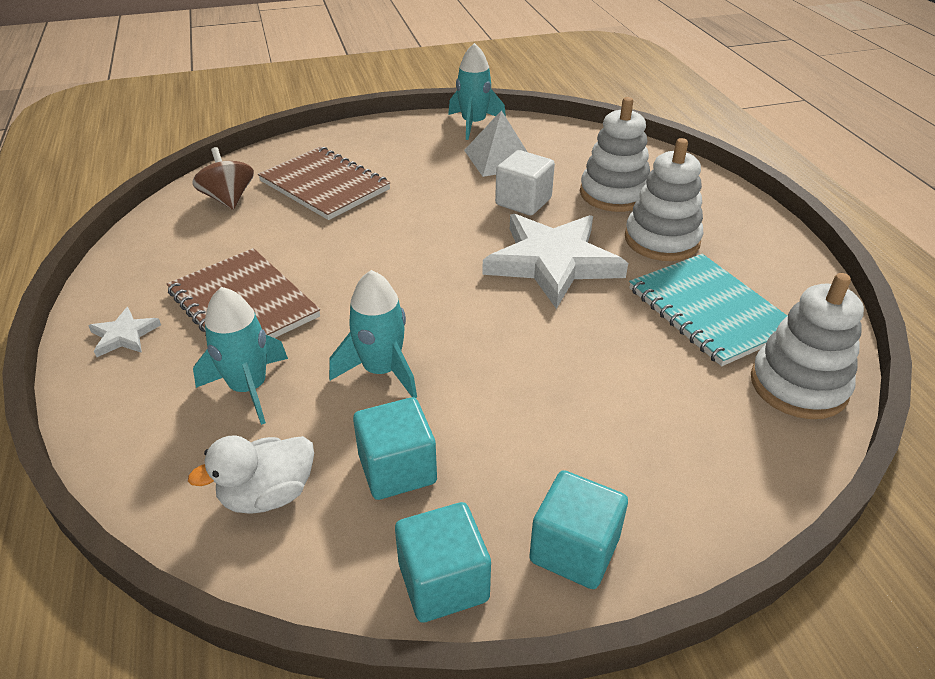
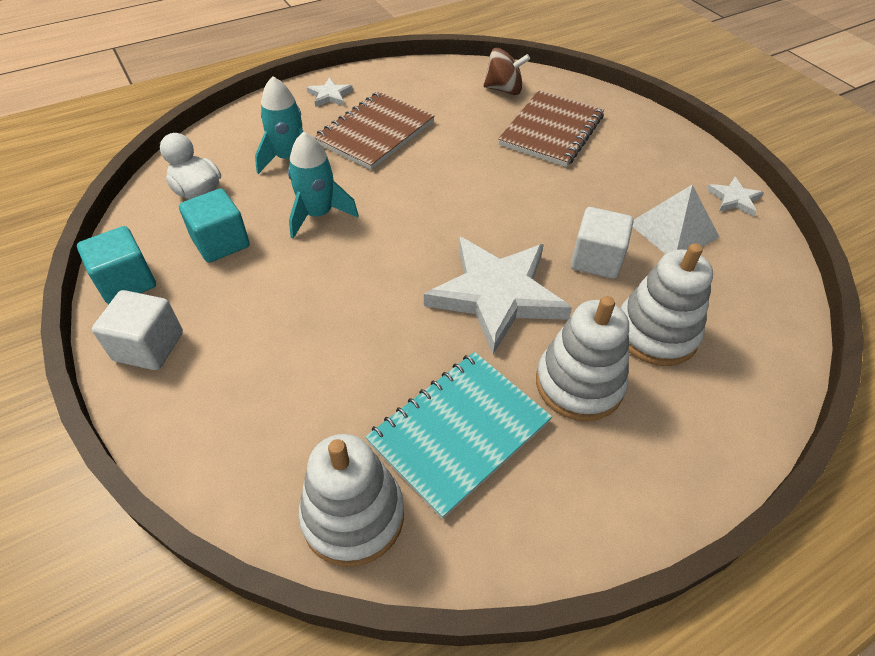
camera: 75 degrees right, 10 degrees up
(228, 199) = (504, 90): brown spinning top -> brown spinning top turned 45 degrees clockwise
(474, 124) = (734, 199): turquoise rocket -> white star
(574, 550) = (149, 346): turquoise cube -> white cube

